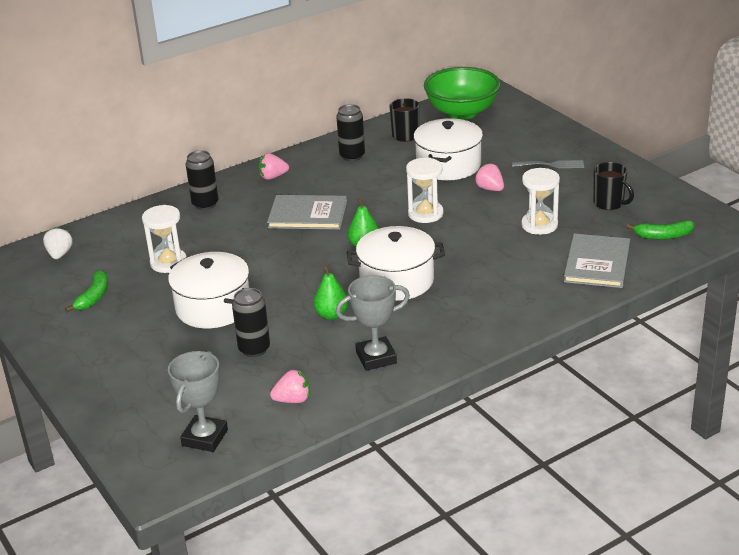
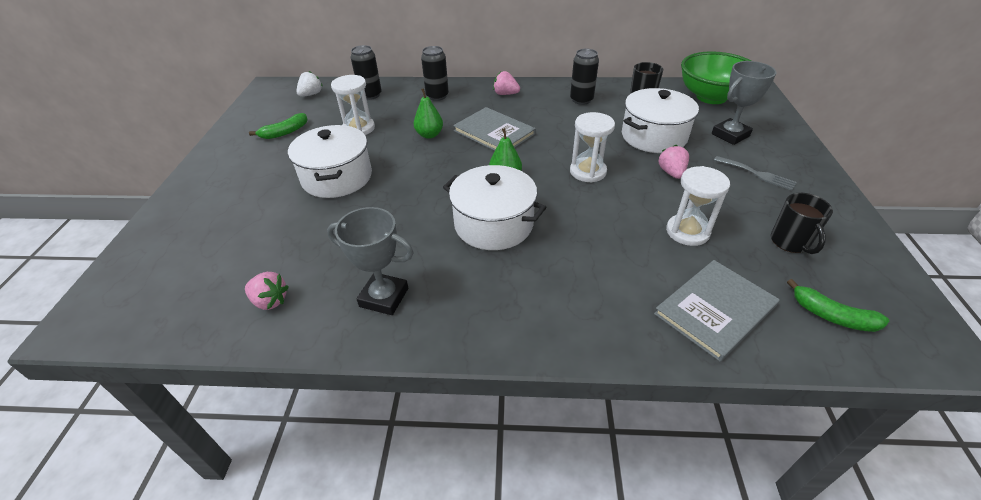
camera: 35 degrees right, 10 degrees up
(205, 438) = (168, 297): grey trophy -> grey trophy (730, 135)
(254, 349) = (312, 230): black can -> black can (370, 95)
(331, 315) = (404, 230): green pear -> green pear (429, 135)

